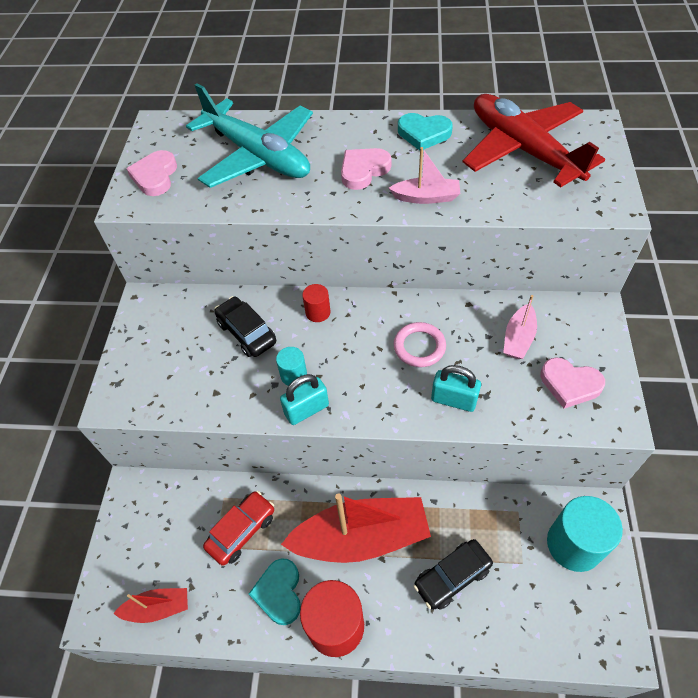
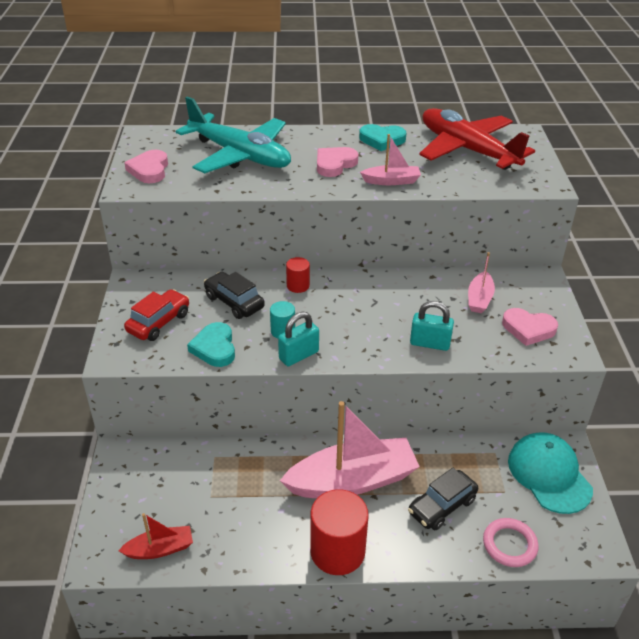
camera: 10 degrees left, 15 degrees down
(242, 531) = (236, 482): red car -> red car (159, 322)
(279, 592) = (279, 529): turquoise heart -> turquoise heart (214, 348)
(361, 537) = (352, 481): red boat -> pink boat
(419, 347) = (393, 307): pink ring -> pink ring (509, 544)
(574, 544) = (549, 474): turquoise cylinder -> turquoise cap

